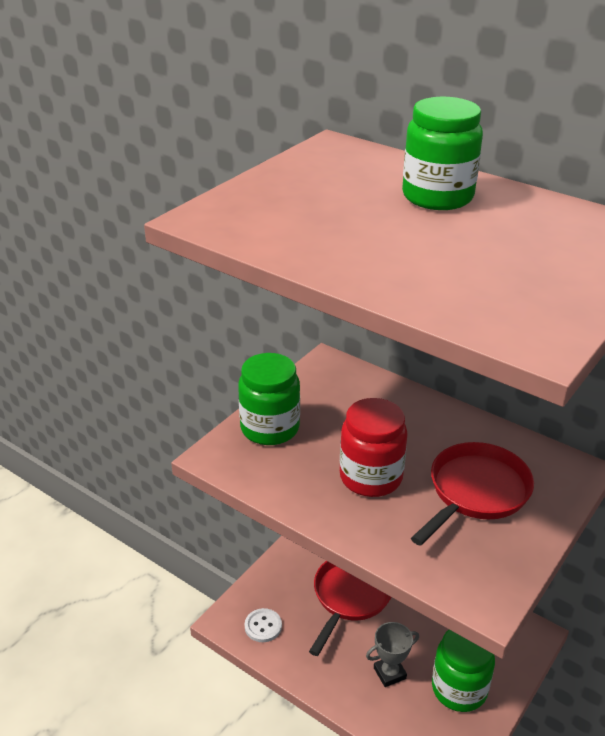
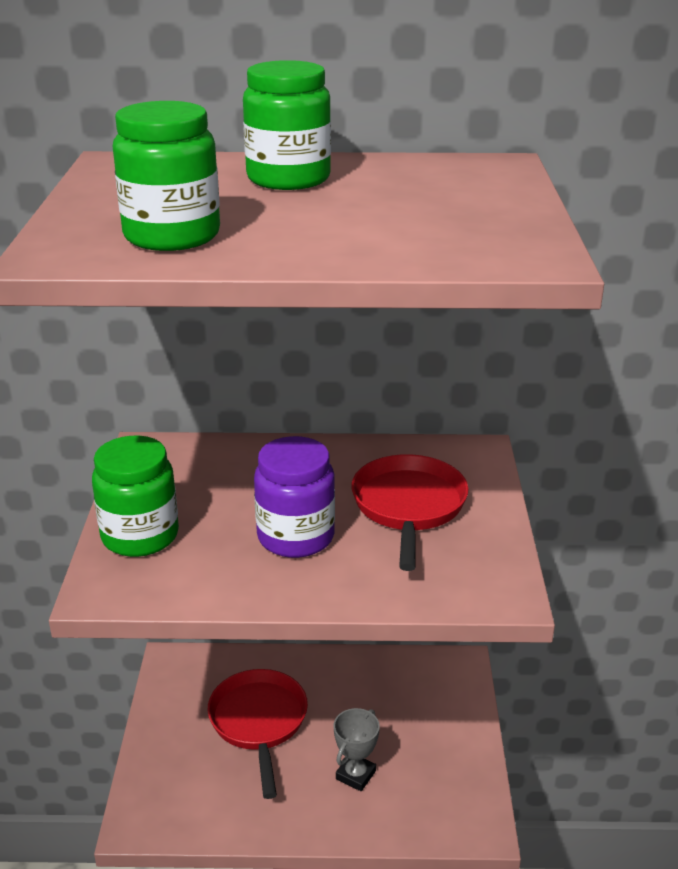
camera: 35 degrees left, 5 degrees down
(263, 626) = (184, 804): white button -> none
(371, 477) = (296, 537): red jar -> purple jar
(459, 689) = (432, 751): green jar -> green jar (172, 236)

